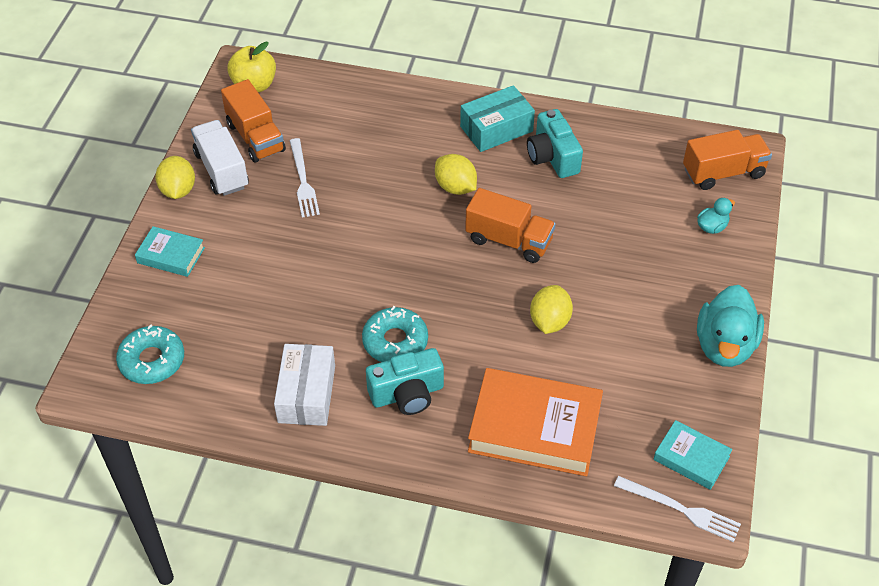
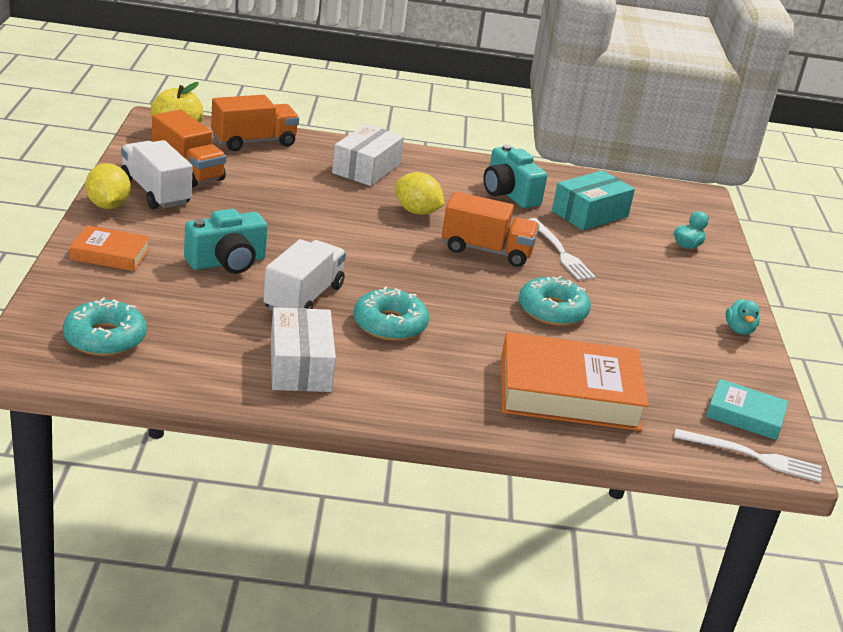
camera: 15 degrees left, 20 degrees down
(171, 255) = (110, 254): turquoise book -> orange book
(303, 181) = (249, 202): white fork -> white fork (560, 252)
(326, 308) = (303, 298): none -> white truck
(407, 394) = (417, 366): turquoise camera -> turquoise camera (227, 262)
(422, 126) = (366, 168): none -> white box
(496, 129) = (444, 173): turquoise box -> turquoise box (590, 214)
(549, 321) = (552, 310): yellow lemon -> turquoise donut
(723, 173) = (681, 209): orange truck -> orange truck (253, 142)
(724, 346) = (739, 330): turquoise duck -> turquoise duck, size x0.47

